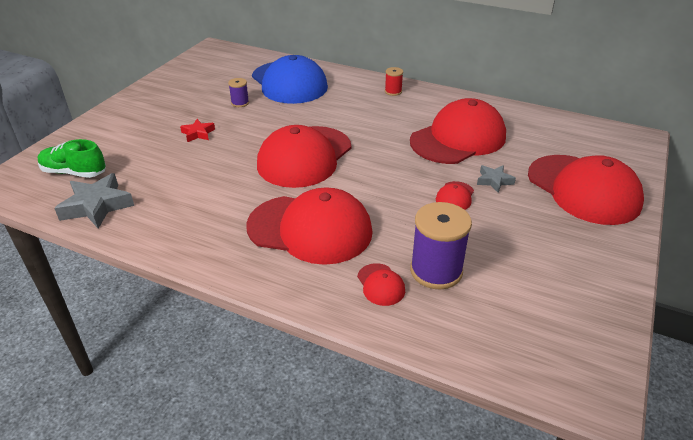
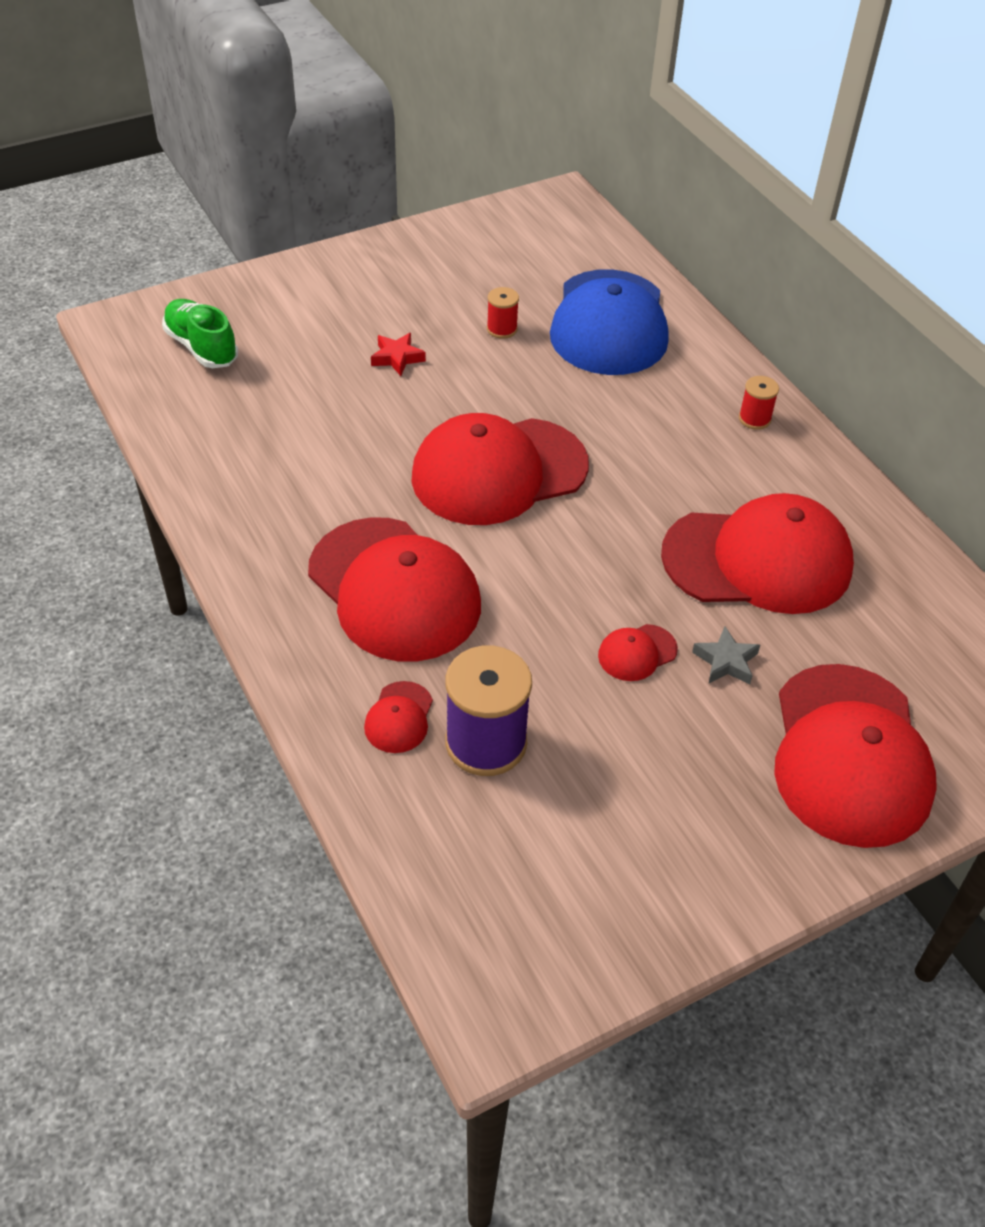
camera: 35 degrees right, 10 degrees up
(97, 206) = (186, 414): grey star -> none
(240, 103) = (502, 329): purple spool -> red spool

